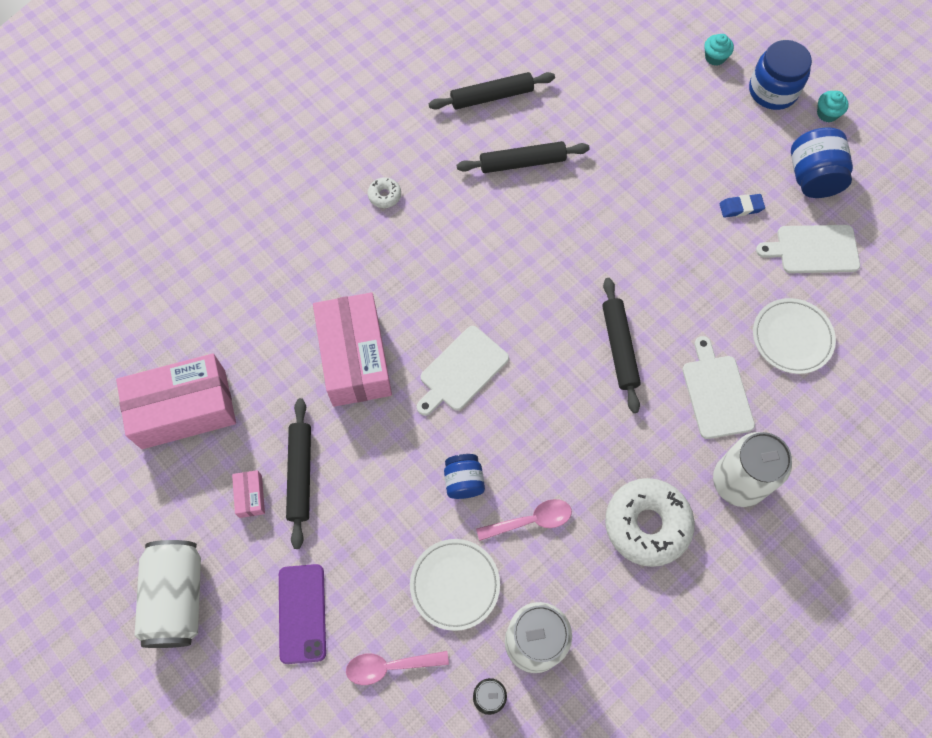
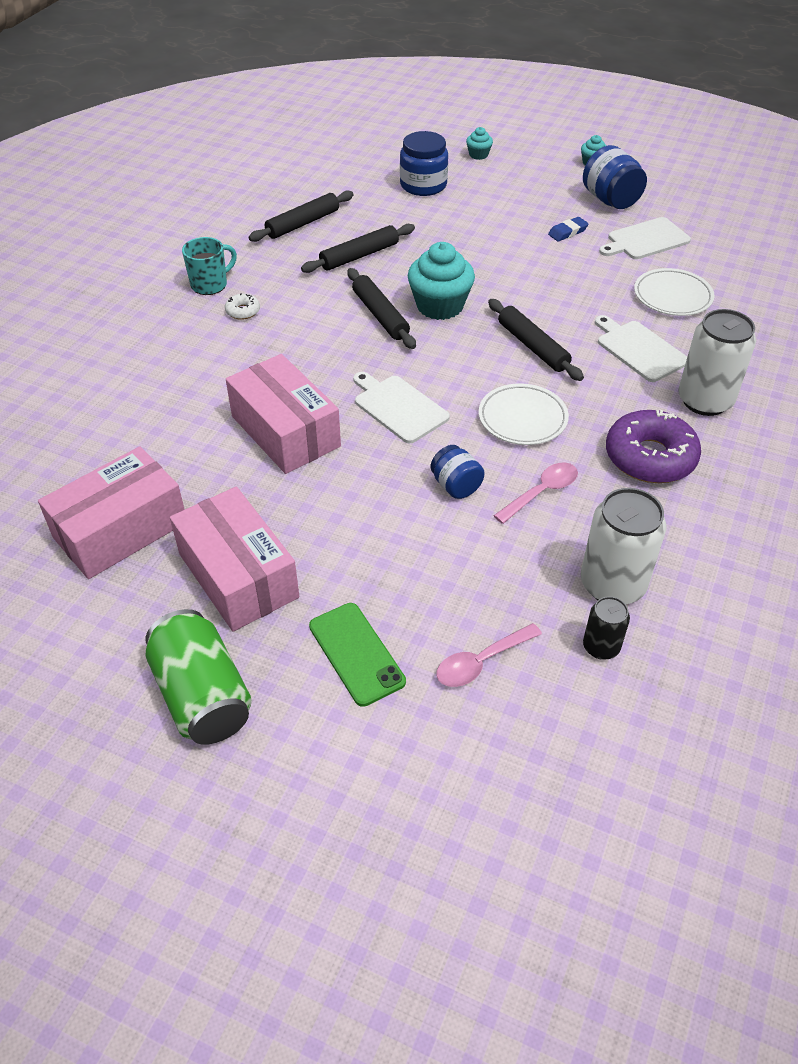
camera: 25 degrees left, 20 degrees down
(177, 598) = (202, 695): white can -> green can
(250, 496) = (238, 575): pink box -> pink box, size x2.44
(300, 474) = (283, 538): black rolling pin -> black rolling pin (380, 315)
(302, 613) = (356, 653): purple phone -> green phone
(371, 149) = (210, 284): none -> turquoise mug
(455, 585) = (502, 568): white plate -> white plate (522, 418)
(461, 371) = (398, 407): white cutting board -> white cutting board turned 120 degrees clockwise
(562, 260) = (440, 306): none -> turquoise cupcake
(647, 524) = (650, 457): white donut -> purple donut
(773, 91) = (539, 161): blue jar -> blue jar (423, 185)

